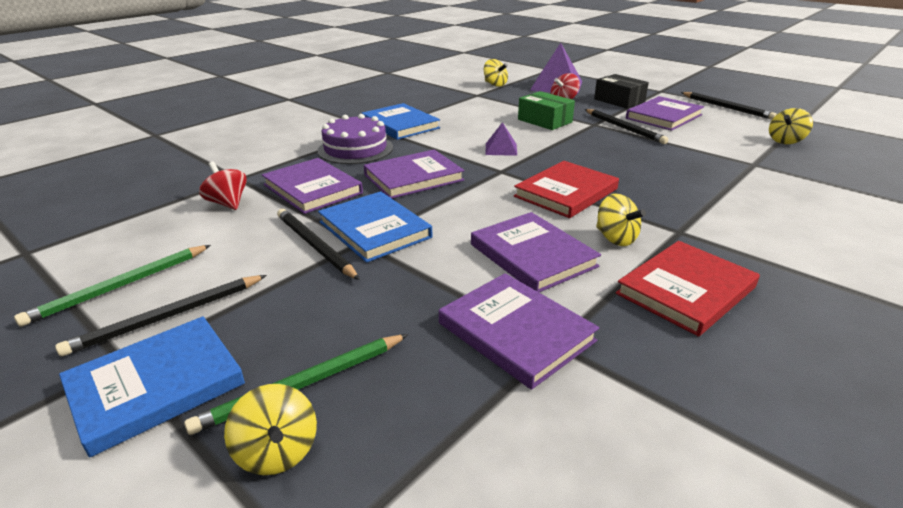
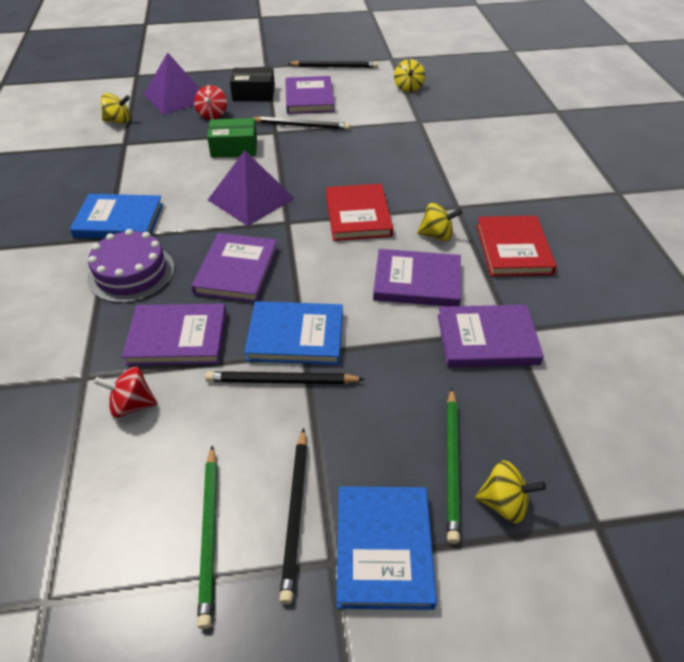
camera: 50 degrees left, 15 degrees up
(501, 149) = (251, 199): purple pyramid -> purple pyramid, size x1.99

